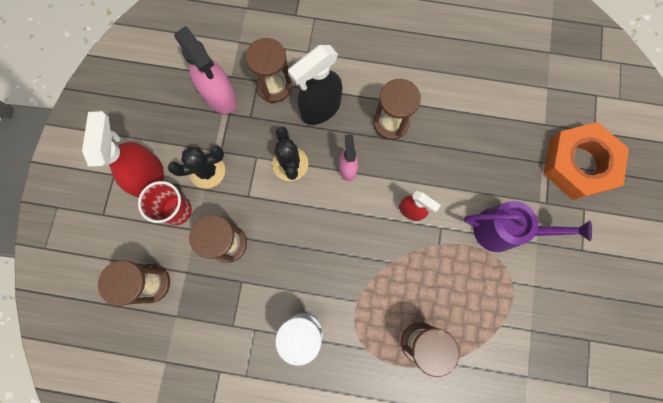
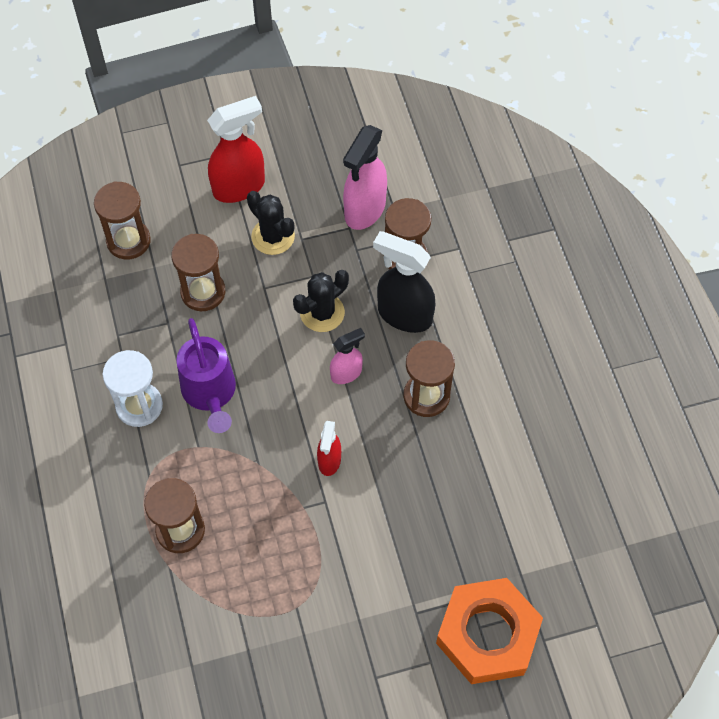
camera: 65 degrees right, 15 degrees down
(177, 210) = (216, 229): red cup -> none
(503, 231) = (355, 574): purple watering can -> purple watering can (210, 393)

